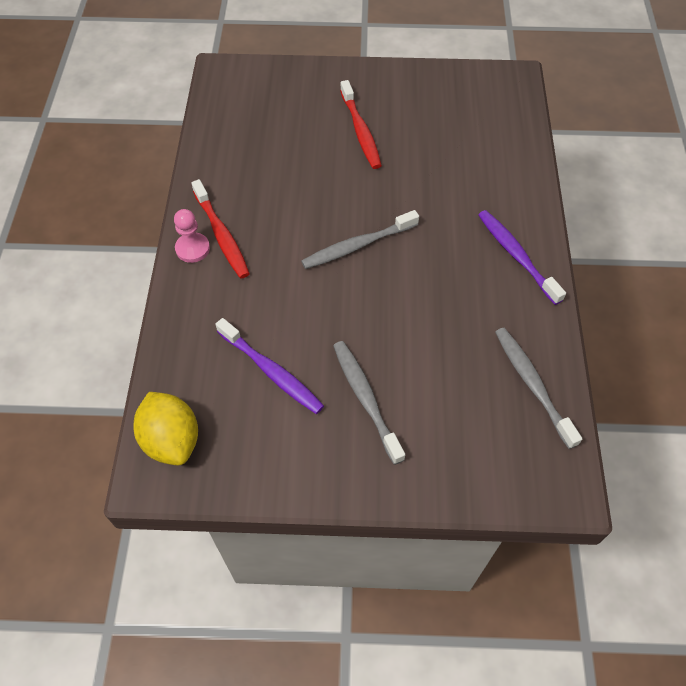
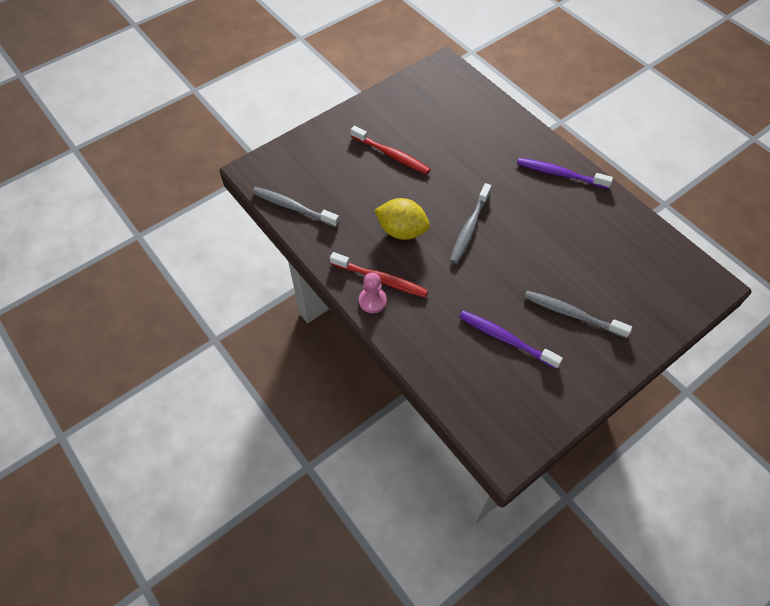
camera: 40 degrees left, 0 degrees up
(172, 440) = (495, 424): yellow lemon -> yellow lemon (402, 231)
(271, 371) = (505, 339): purple toothbrush -> purple toothbrush turned 150 degrees counterclockwise
(532, 384) = (642, 241): grey toothbrush -> grey toothbrush (293, 207)

